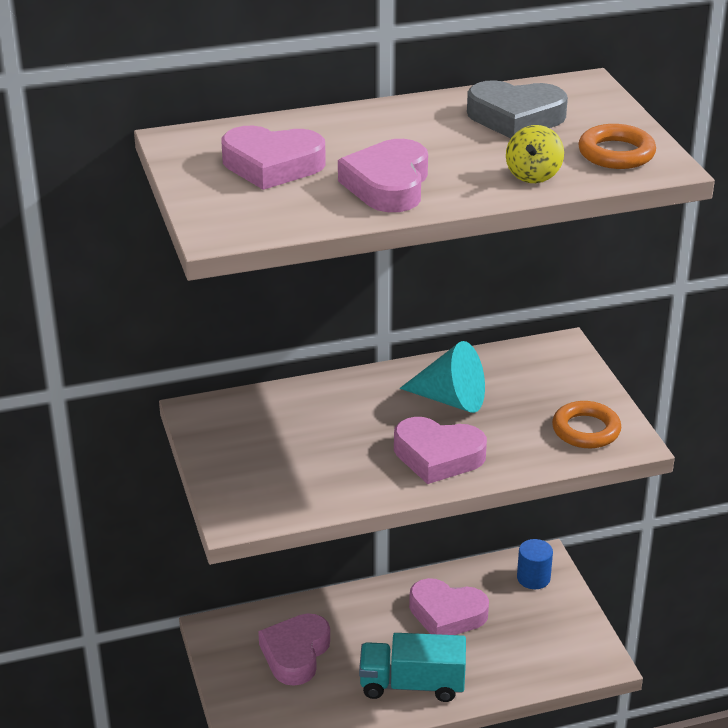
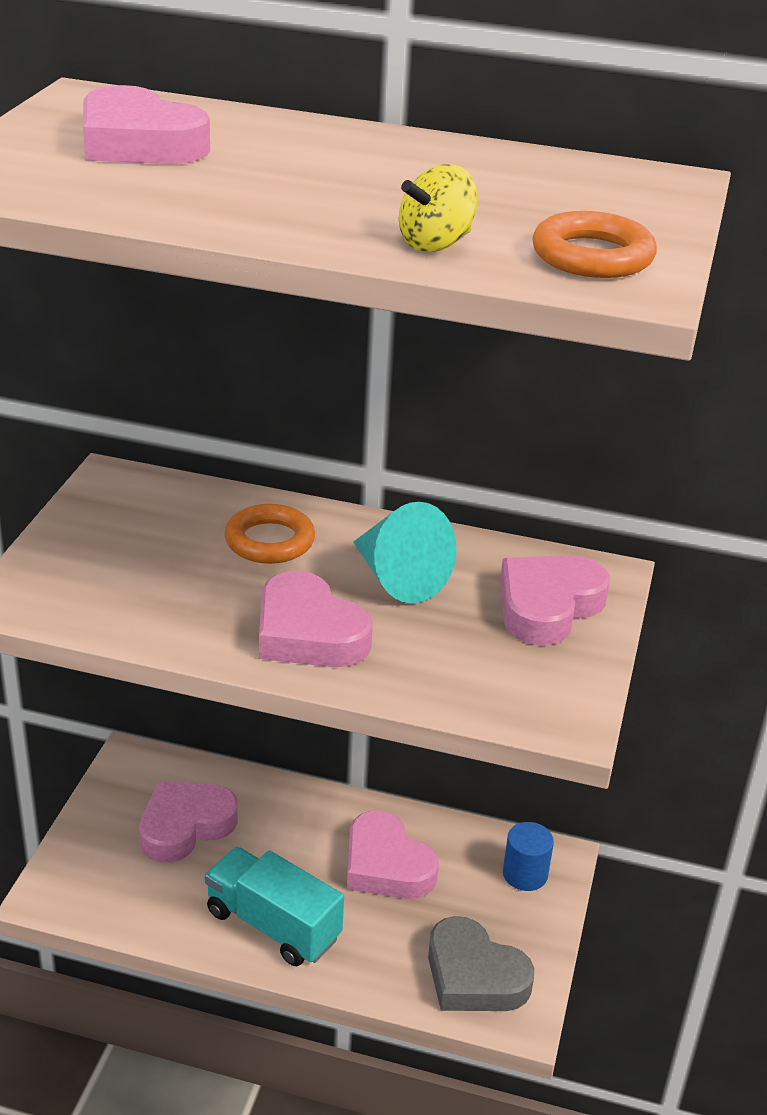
camera: 30 degrees right, 0 degrees up
(388, 185) = (234, 198): pink heart -> pink heart (548, 606)
(515, 118) = (517, 184): grey heart -> grey heart (474, 976)
(586, 430) = (526, 682): orange ring -> orange ring (269, 541)

